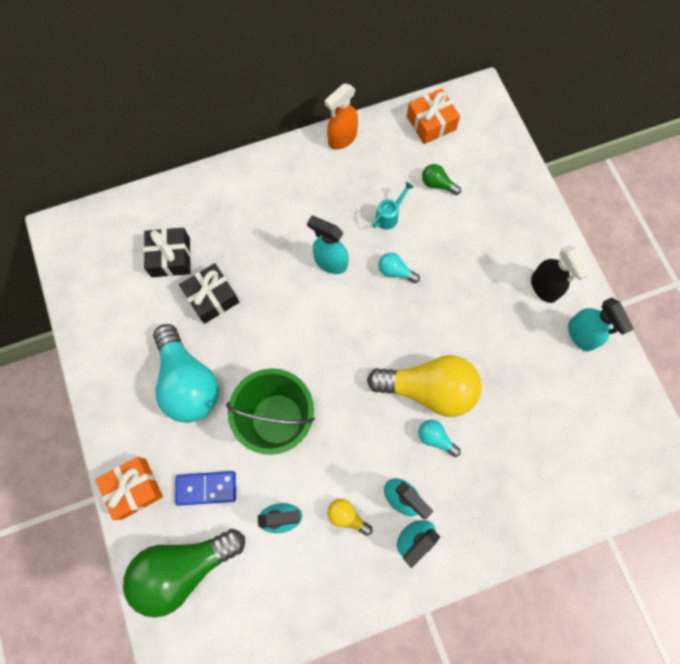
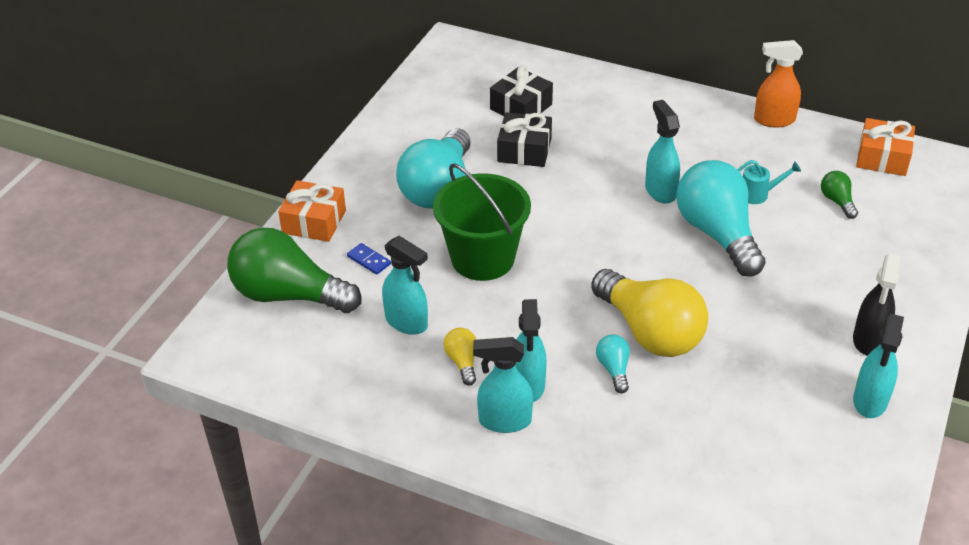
camera: 45 degrees right, 30 degrees down
(206, 488) = (369, 260): blue domino -> blue domino, size x0.61
(395, 271) = (717, 234): turquoise light bulb -> turquoise light bulb, size x2.32

